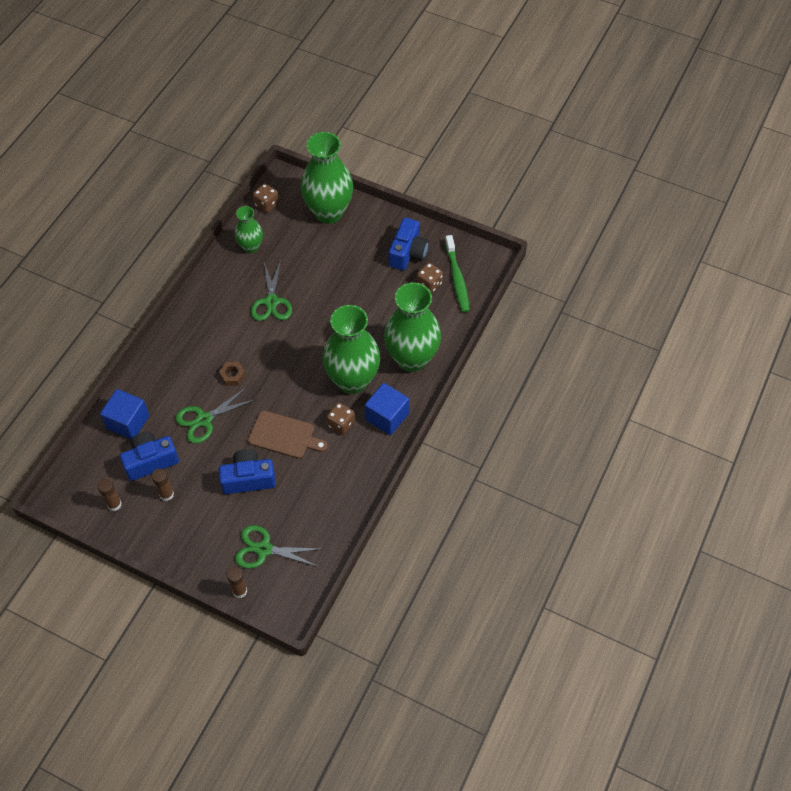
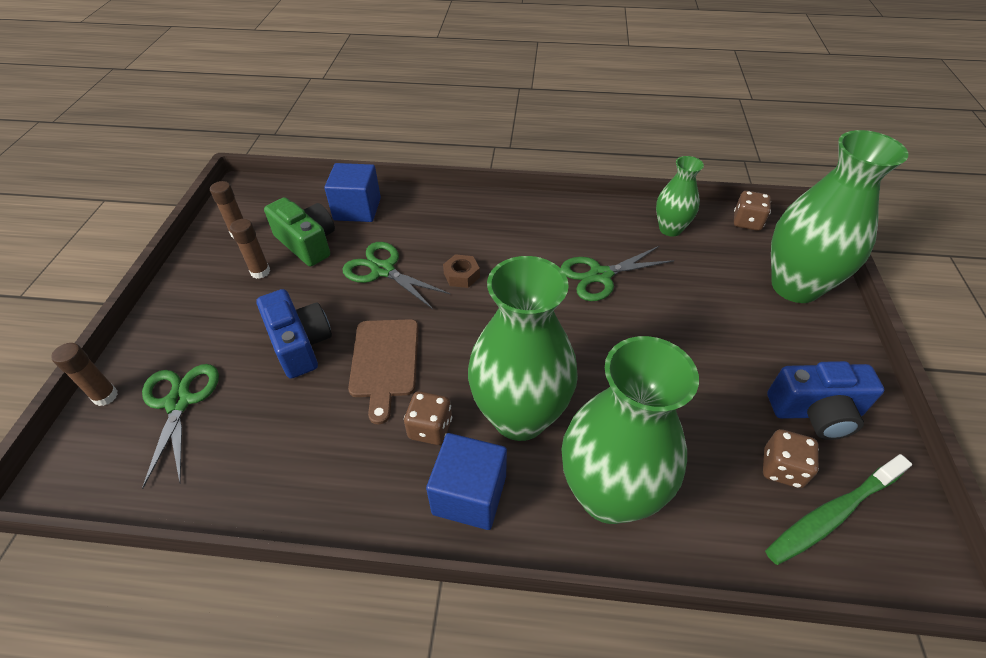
camera: 70 degrees right, 10 degrees down
(150, 461) = (307, 243): blue camera -> green camera

